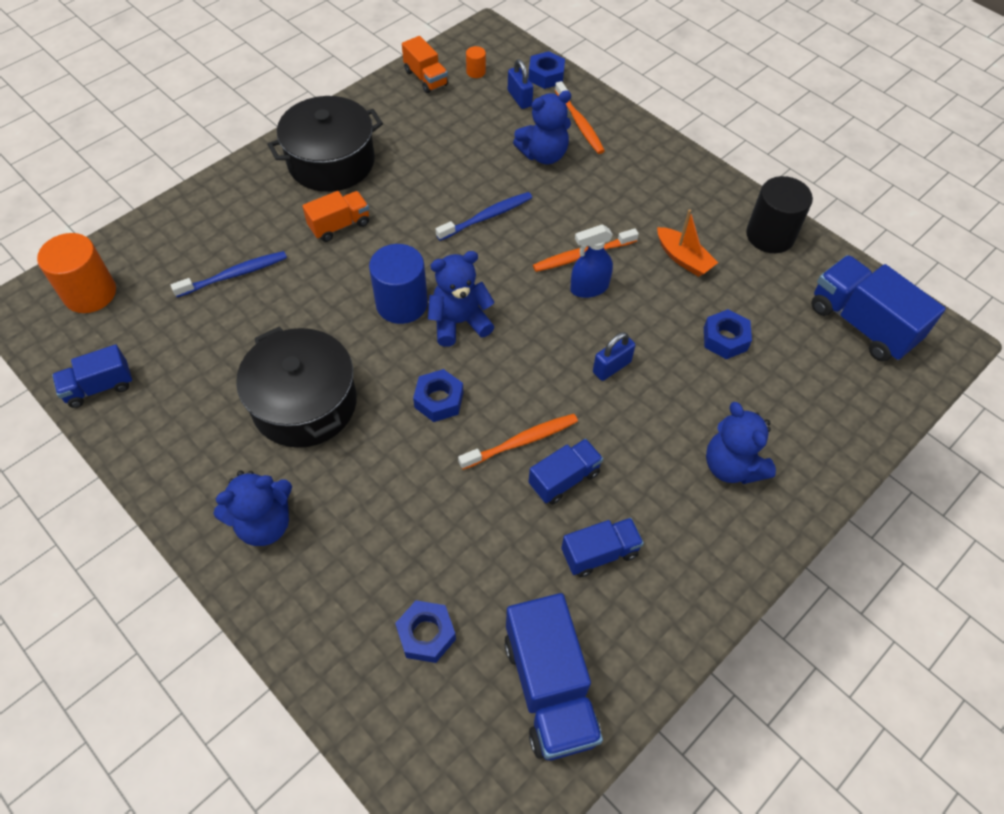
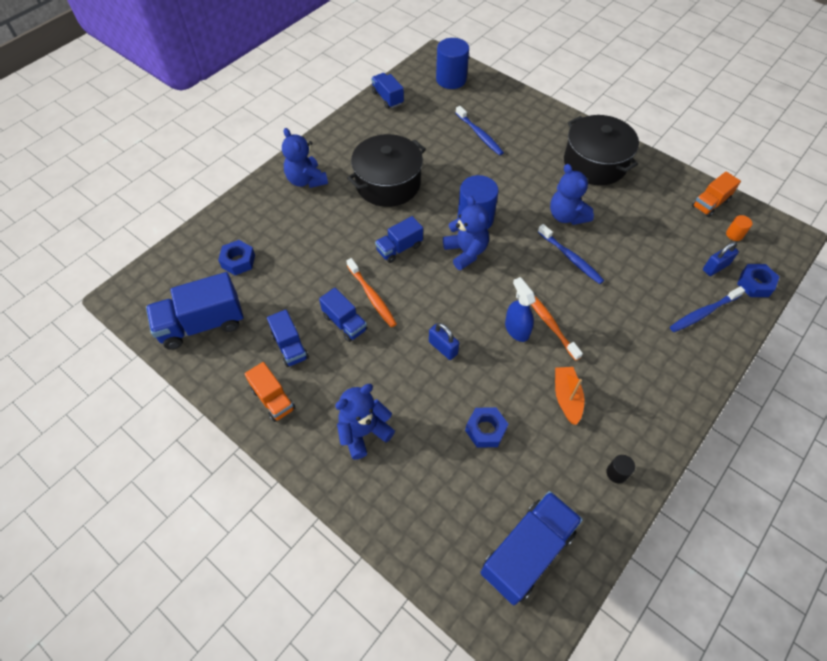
camera: 85 degrees right, 0 degrees up
(90, 293) = (451, 79): orange cylinder -> blue cylinder
(339, 225) = (536, 177): orange truck -> orange truck (273, 399)
(439, 400) = (399, 248): blue nut -> blue truck
(543, 155) = (653, 289): blue teddy bear -> blue teddy bear (566, 216)
(579, 123) = (703, 313): orange toothbrush -> blue toothbrush
(683, 258) = (566, 398): orange boat -> orange boat turned 135 degrees clockwise
(770, 235) = (616, 473): black cylinder -> black cylinder, size x0.46

